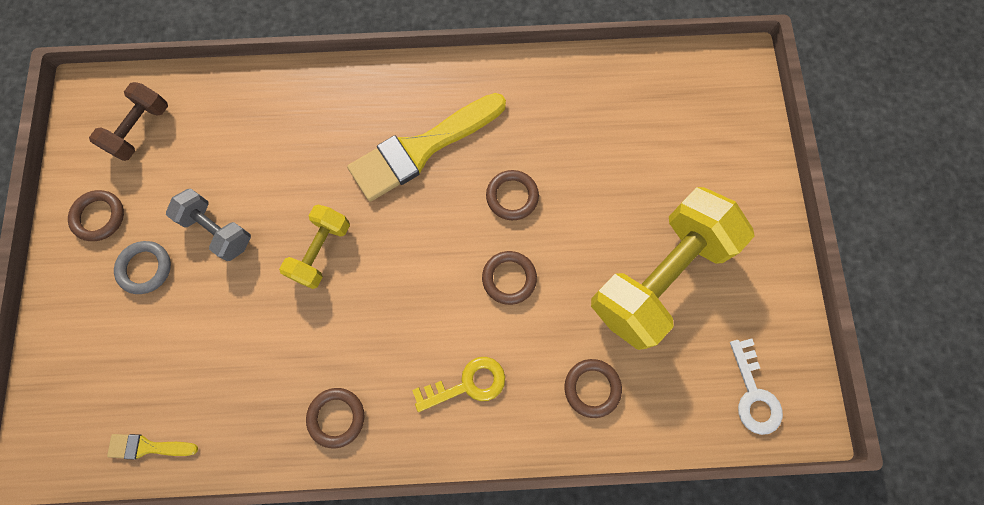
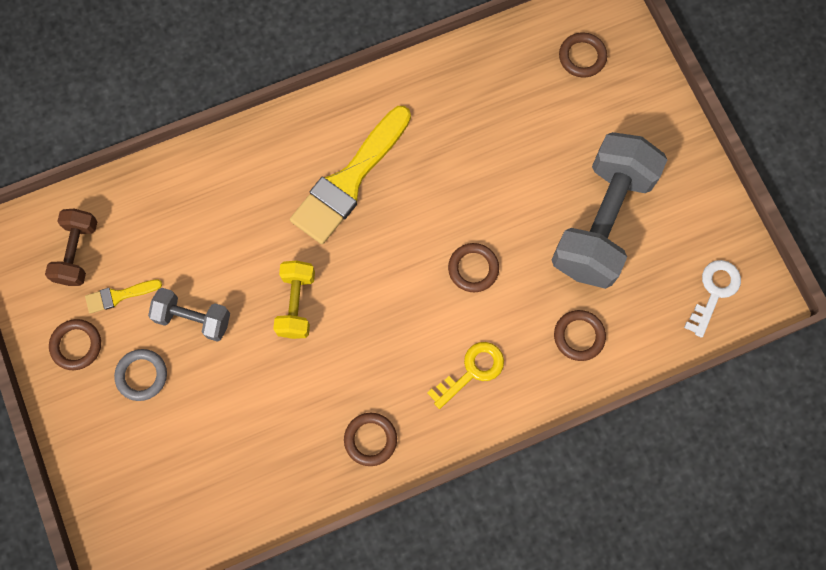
camera: 20 degrees left, 0 degrees up
(148, 447) = (216, 524): yellow brush -> yellow brush (119, 295)
(512, 196) = (448, 195): brown ring -> brown ring (582, 57)
(659, 277) = (602, 221): yellow dumbbell -> grey dumbbell
(753, 394) = (714, 292): white key -> white key turned 120 degrees counterclockwise

